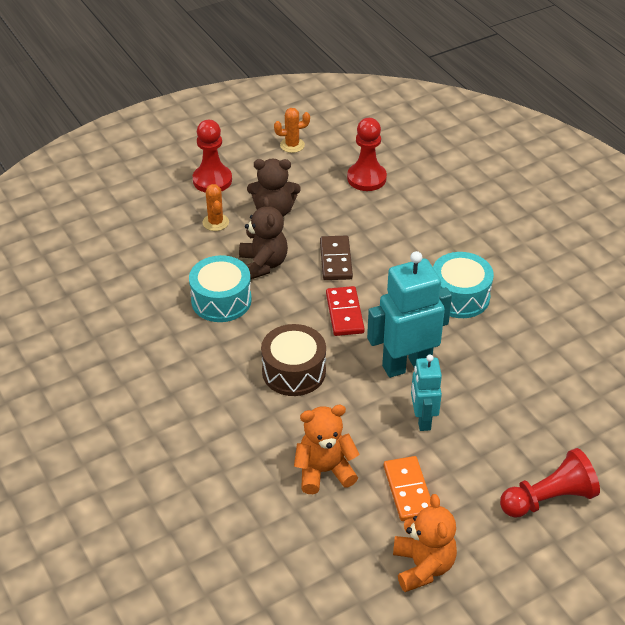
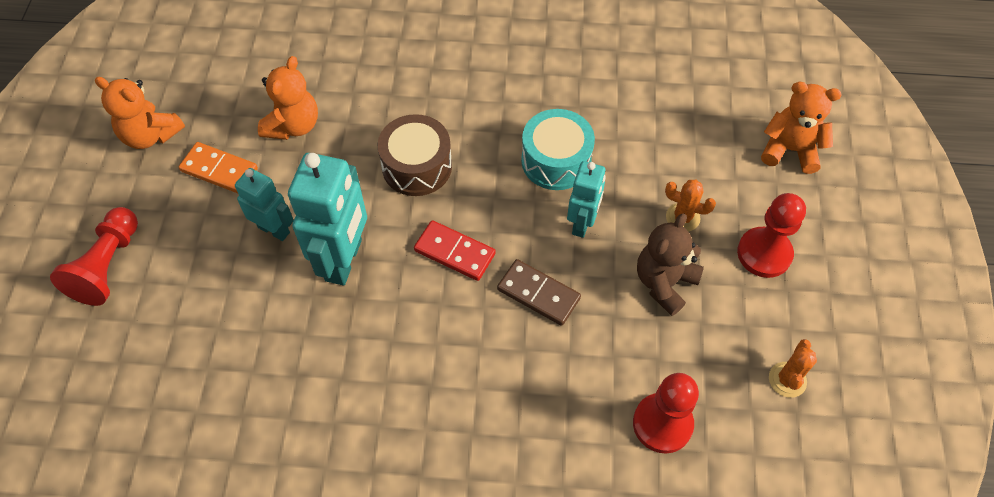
camera: 125 degrees right, 15 degrees up
(114, 197) = (790, 150): none -> orange teddy bear
(263, 264) = (582, 223): brown teddy bear -> turquoise robot
(459, 296) = (388, 378): turquoise drum -> none

